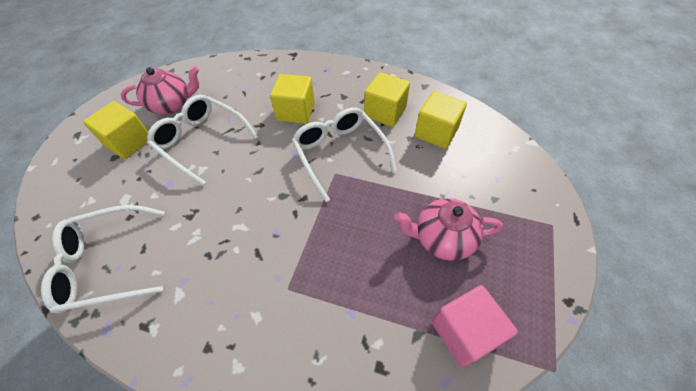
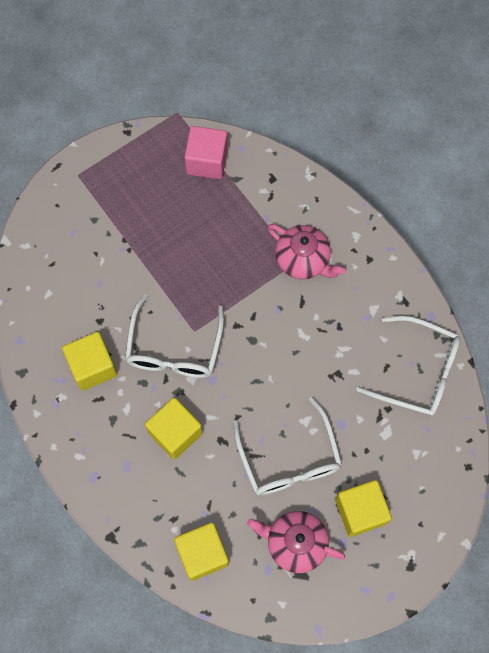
camera: 145 degrees left, 15 degrees up
(436, 132) = (71, 309): yellow cube -> yellow cube (202, 554)
(442, 238) = (163, 220): pink teapot -> pink teapot (303, 260)

